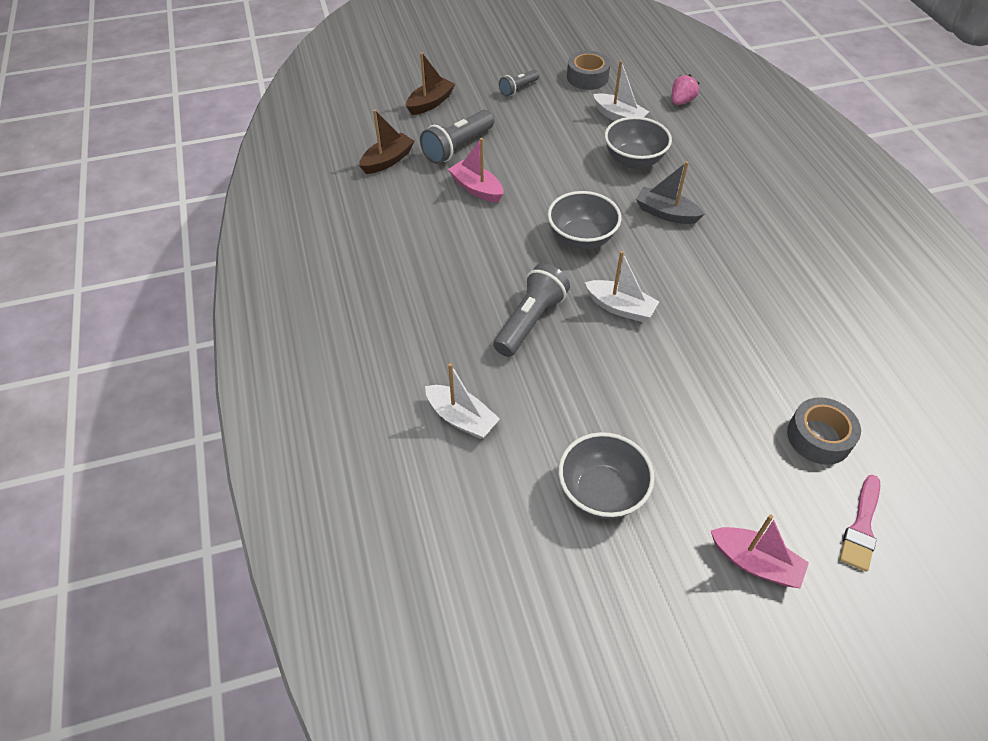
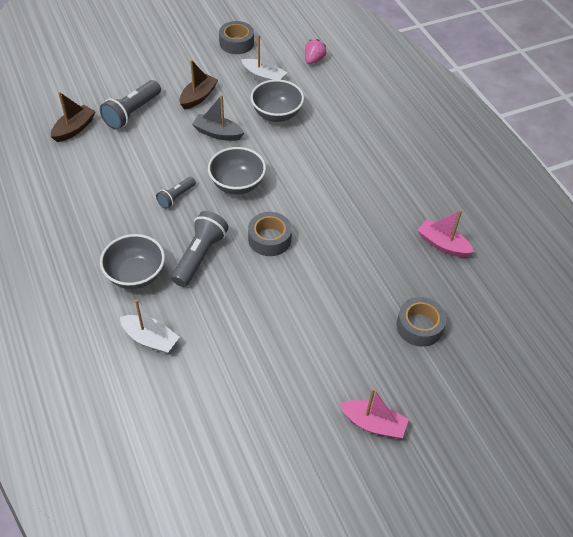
camera: 10 degrees left, 0 degrees up
(430, 103) = (106, 75): brown boat -> brown boat (198, 97)
(476, 189) = (150, 148): pink boat -> pink boat (442, 244)
(518, 89) = (180, 57): grey flashlight -> grey flashlight (176, 197)
(601, 492) = (260, 384): grey bowl -> grey bowl (135, 275)
(620, 307) = (269, 239): white boat -> grey tape
(666, 213) = (303, 158): grey boat -> grey boat (218, 133)
(861, 527) = (448, 389): pink brush -> none

